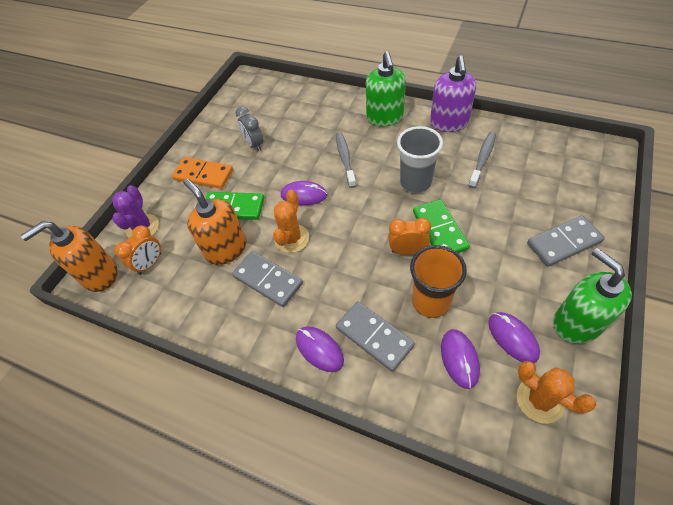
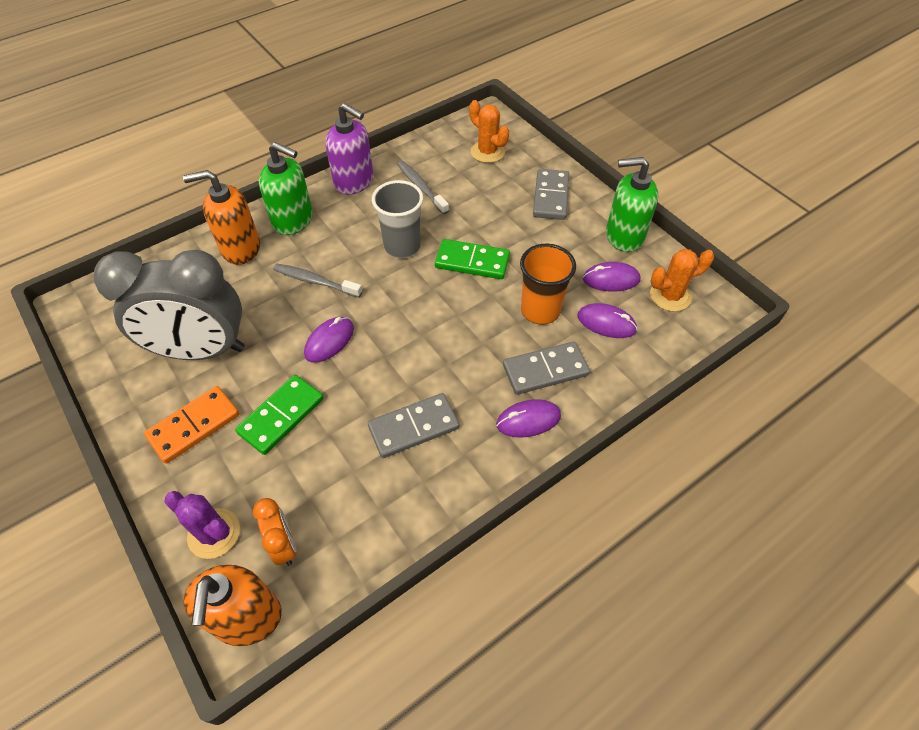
camera: 65 degrees left, 0 degrees up
(226, 249) = (336, 450): orange soap dispenser -> orange soap dispenser (240, 248)
(254, 144) = (201, 350): grey clock -> grey clock, size x2.33
(292, 238) = (378, 380): orange cactus -> orange cactus (487, 152)
(407, 250) = (474, 296): orange clock -> none

